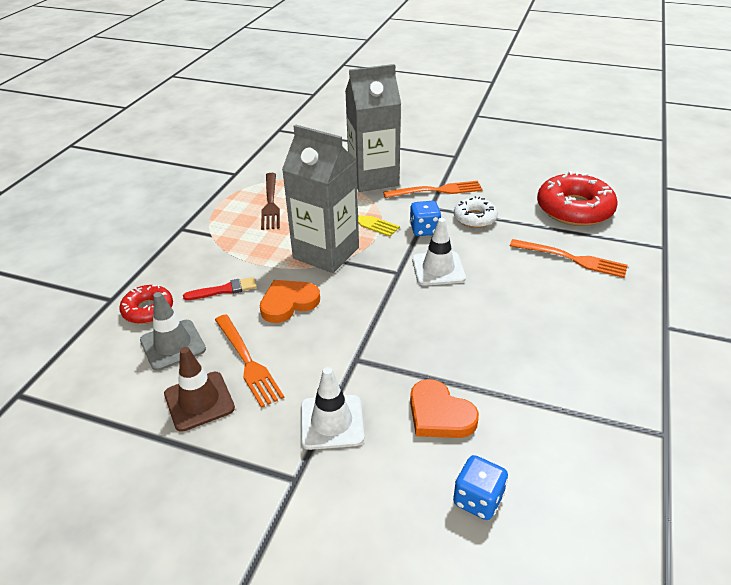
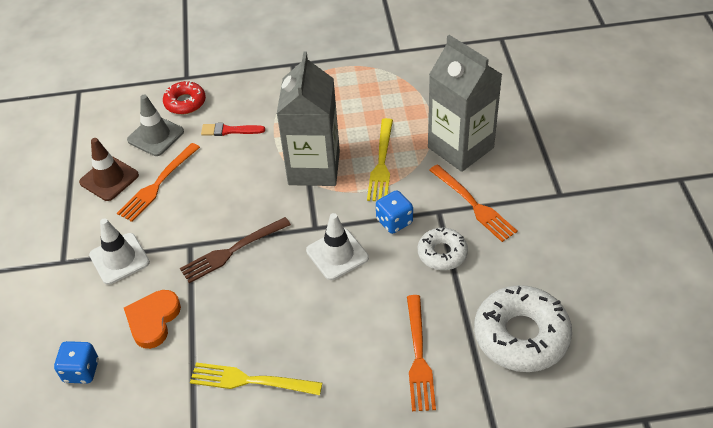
camera: 65 degrees right, 10 degrees up
(224, 290) = (229, 130): red brush -> red brush turned 135 degrees clockwise
(271, 203) = (365, 97): brown fork -> brown fork (232, 251)
(288, 303) = (234, 175): orange heart -> none
(554, 361) = (250, 381): none -> yellow fork
(574, 209) = (521, 335): red donut -> white donut

